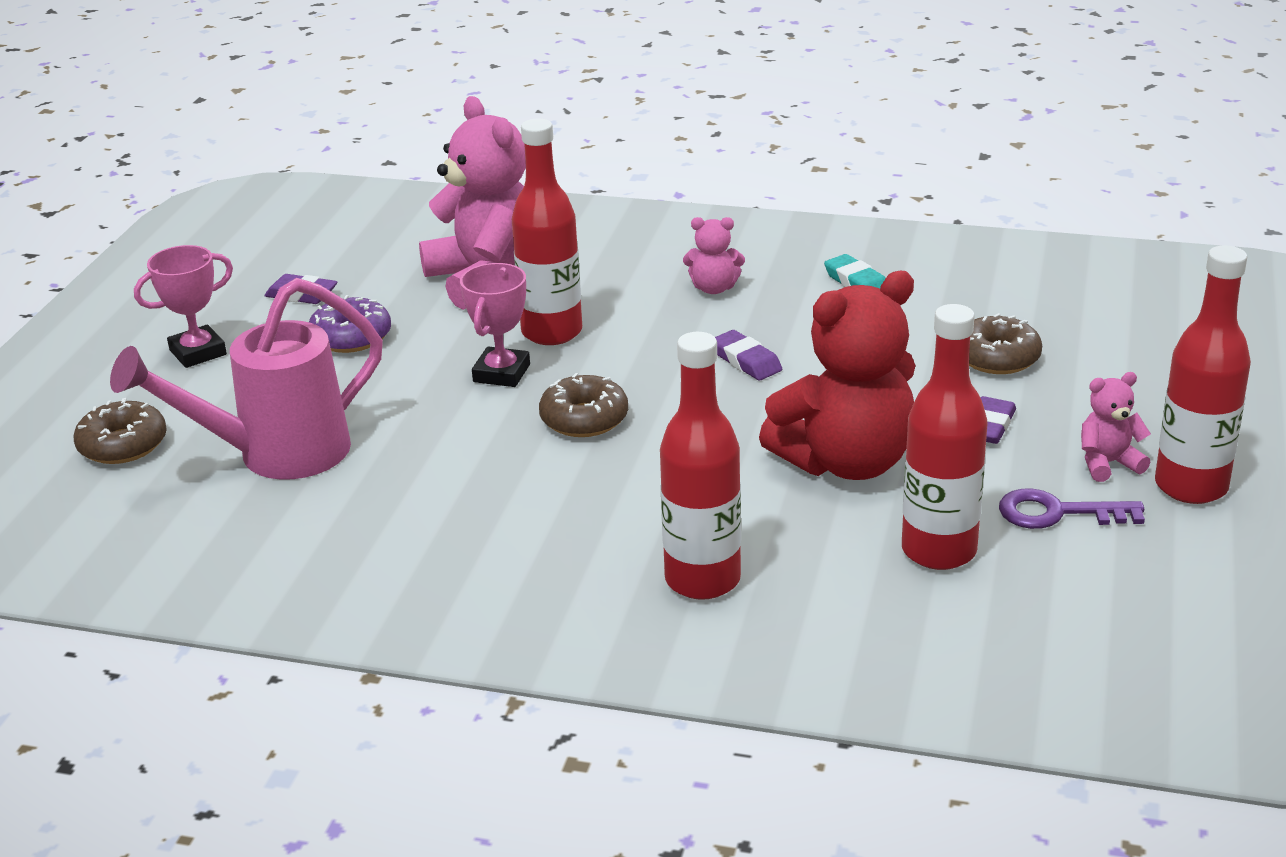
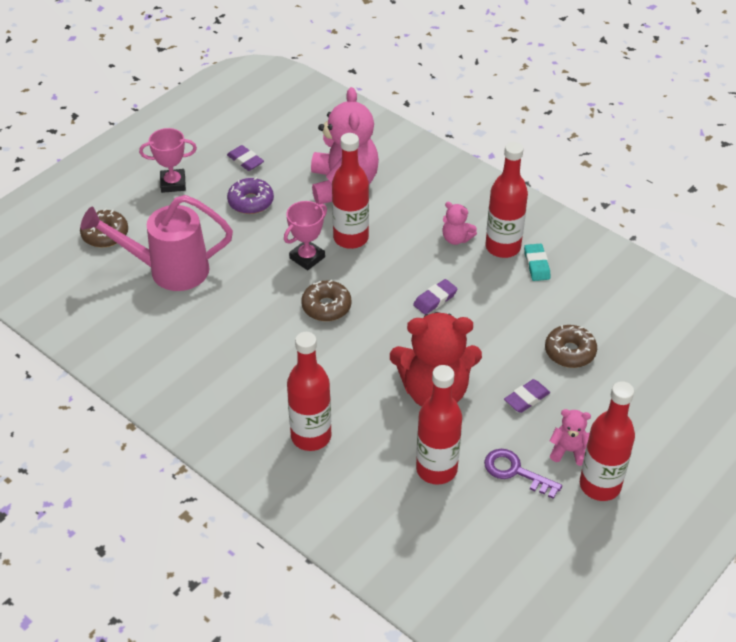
camera: 25 degrees right, 15 degrees up
(746, 361) = (435, 299): purple eraser -> purple eraser turned 60 degrees clockwise
(790, 278) = (503, 247): none -> red bottle

